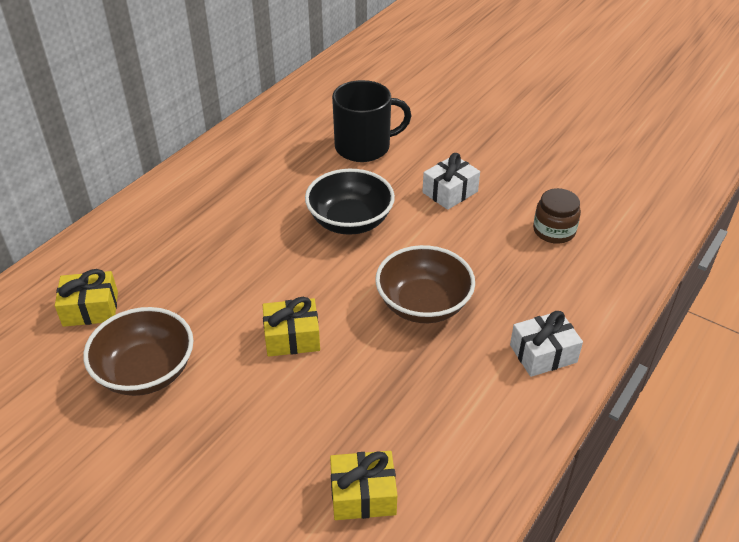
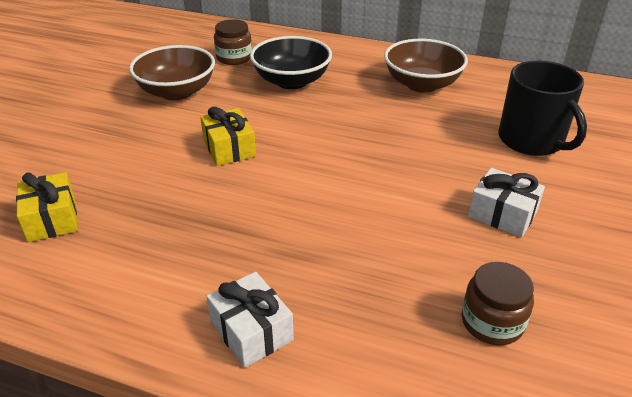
camera: 75 degrees right, 5 degrees down
(90, 309) = (234, 58): yellow gift -> brown jar
(350, 221) = (402, 152): black bowl -> black bowl (291, 81)
(423, 304) = (300, 220): brown bowl -> brown bowl (422, 84)

